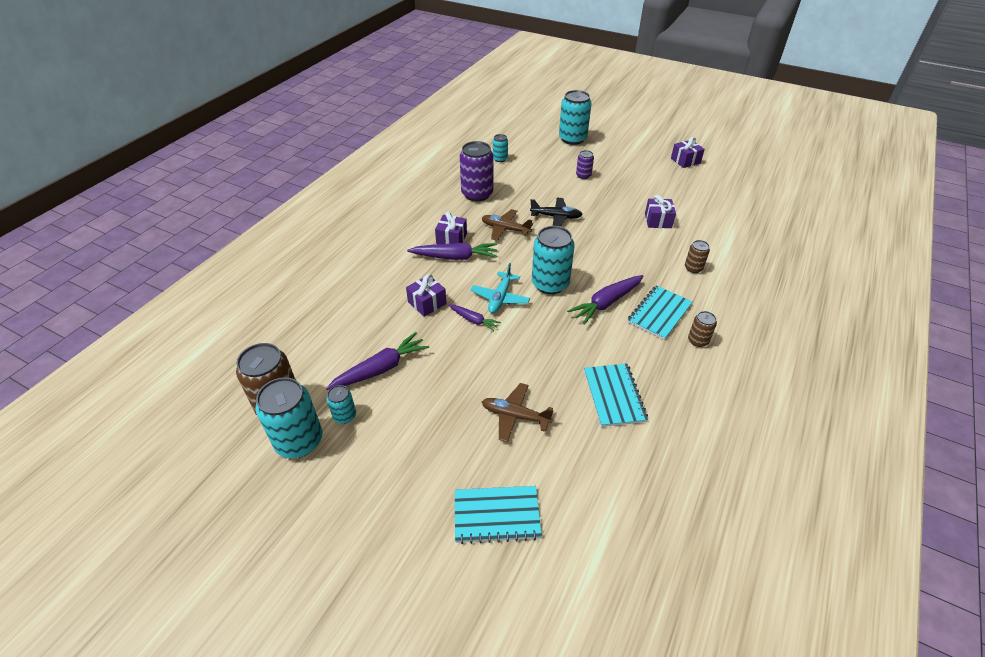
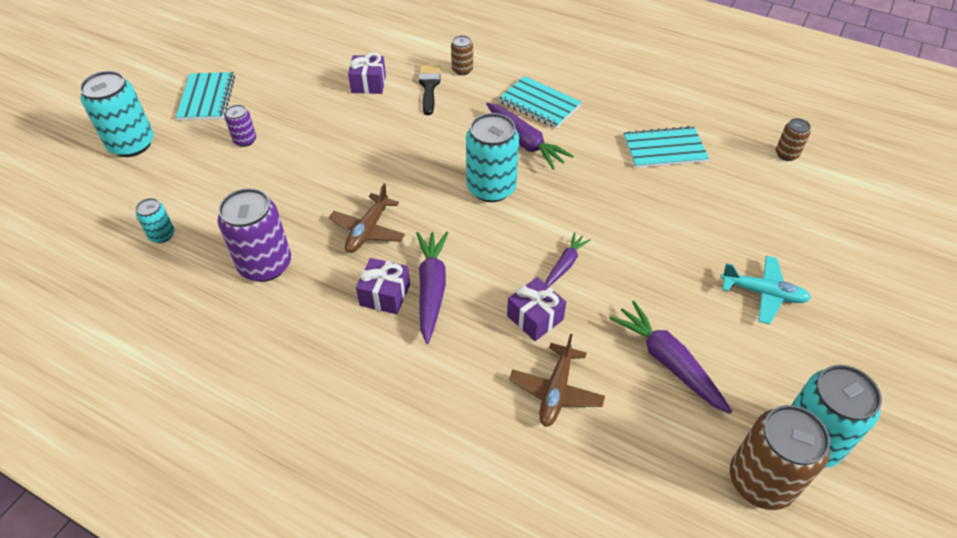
camera: 90 degrees left, 5 degrees up
(344, 416) = (755, 394): turquoise can -> none
(496, 515) = (833, 242): turquoise notebook -> turquoise notebook (207, 98)
(500, 298) = (520, 237): turquoise plane -> turquoise plane (763, 293)
(515, 416) = (710, 226): brown plane -> brown plane (556, 391)
(556, 217) = (346, 175): black plane -> none
(664, 250) = (429, 86): none -> black brush
(685, 161) = (236, 44): purple gift -> none
(698, 340) = (577, 83): brown can -> brown can (786, 154)

